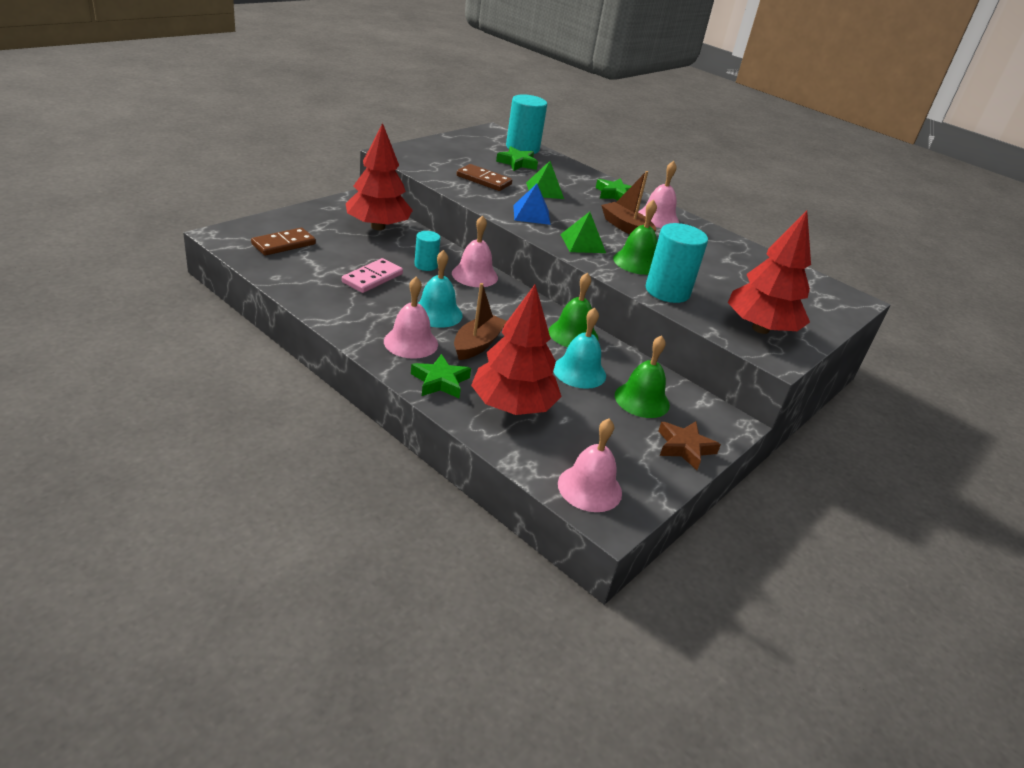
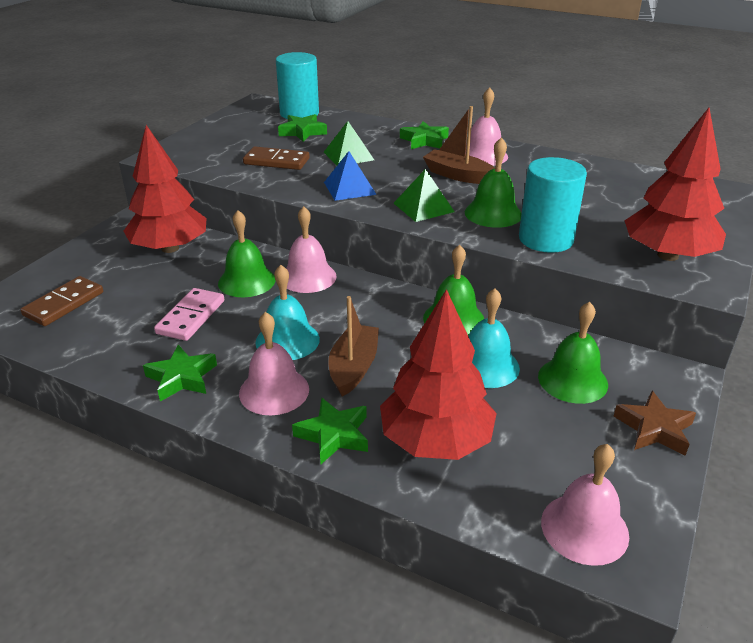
camera: 10 degrees left, 0 degrees up
(348, 315) = (182, 378): none -> green star
(426, 265) = (246, 281): turquoise cylinder -> green bell

